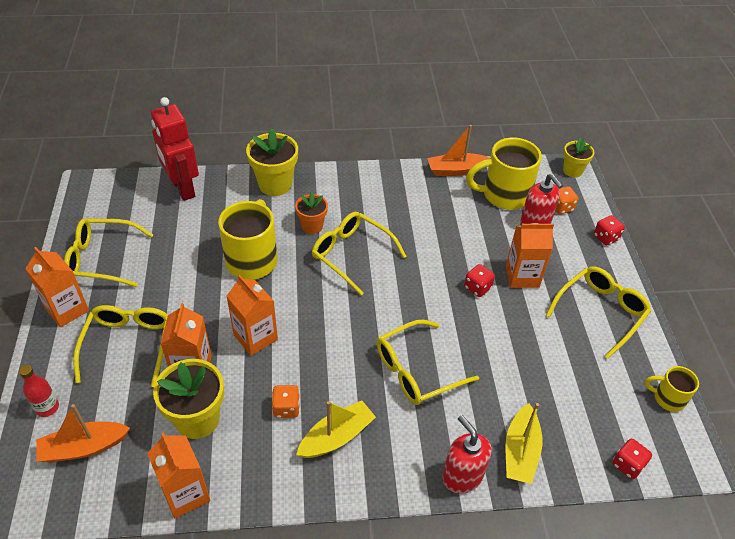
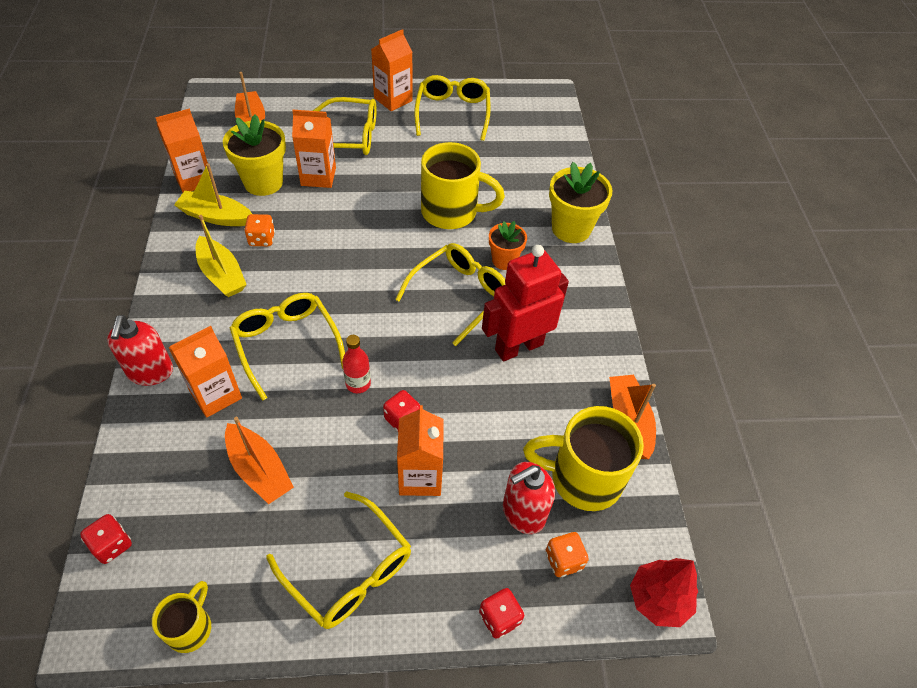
camera: 90 degrees right, 5 degrees up
(47, 407) = (293, 100): red bottle -> red bottle (358, 384)
(182, 188) = (555, 157): red robot -> red robot (518, 347)
(255, 337) = (348, 217): orange carton -> orange carton (215, 394)
(462, 476) = (150, 372): red soap dispenser -> red soap dispenser turned 120 degrees clockwise
(504, 195) = (583, 478): yellow mug -> yellow mug turned 75 degrees counterclockwise
(520, 451) = (163, 430): yellow boat -> yellow boat (216, 216)
(540, 374) = (259, 470): none -> orange boat
(572, 171) = (658, 599): yellow flower pot -> red tree

